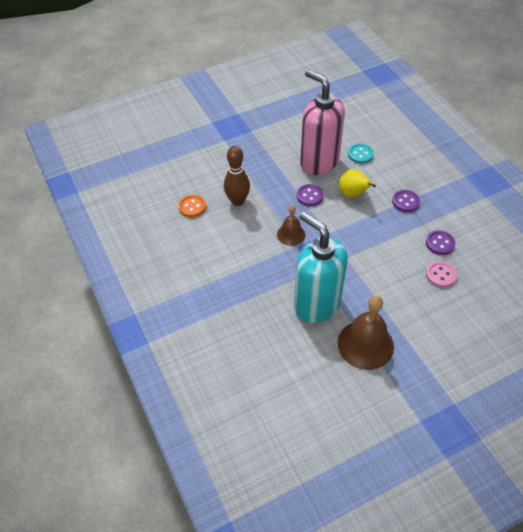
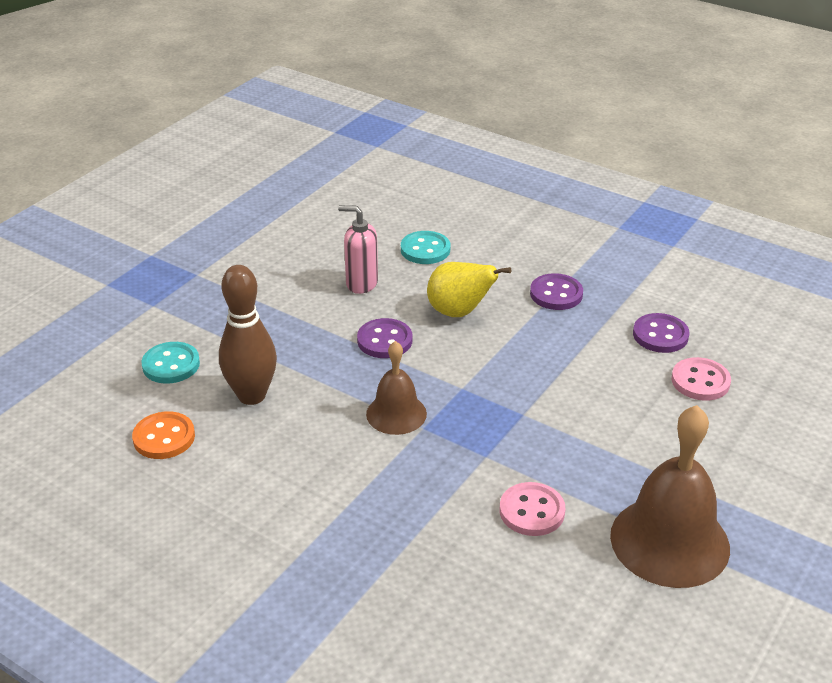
camera: 30 degrees left, 15 degrees down
(214, 173) = (171, 365): none -> turquoise button
(316, 304) = (532, 511): turquoise soap dispenser -> pink button
(319, 162) = (361, 283): pink soap dispenser -> pink soap dispenser, size x0.44

